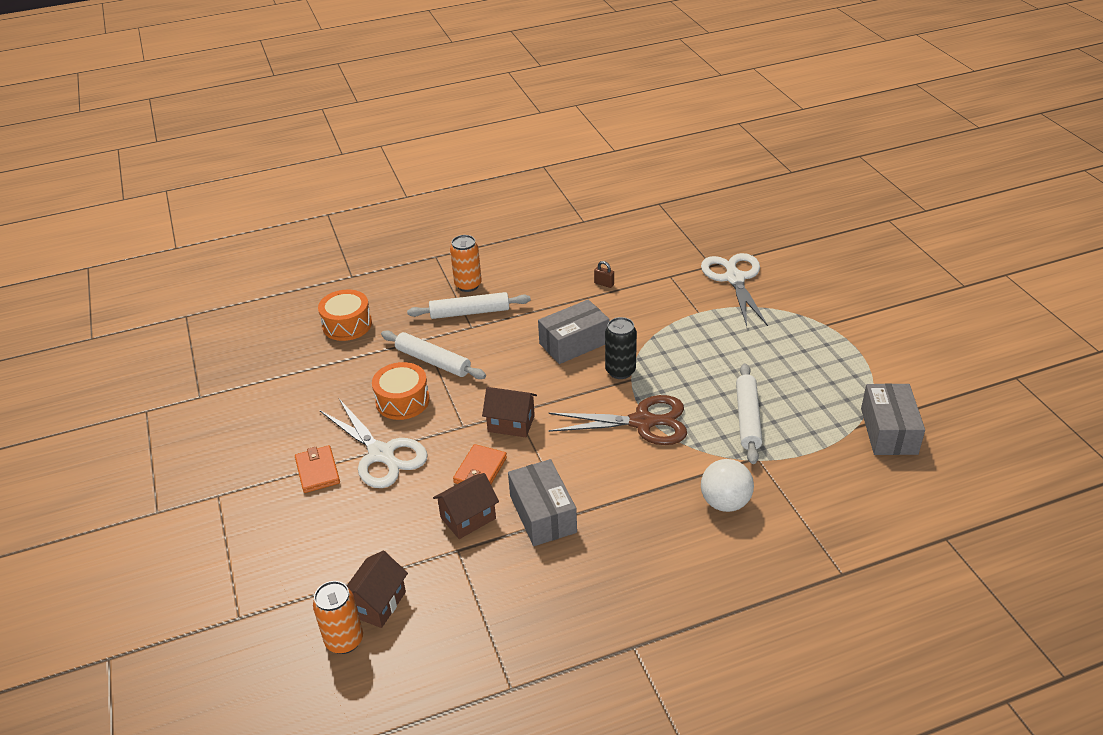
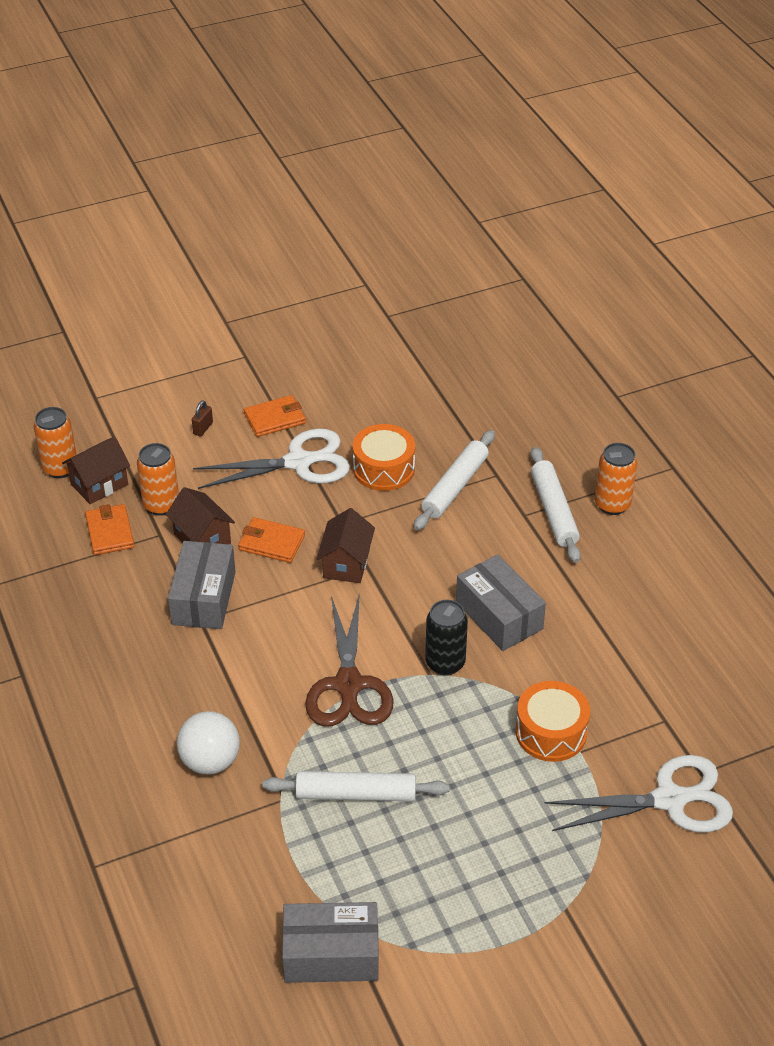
camera: 85 degrees right, 5 degrees up
(347, 325) = (518, 406): orange drum -> orange drum (551, 732)
(377, 603) = (99, 484): brown house -> brown house turned 60 degrees counterclockwise
(381, 454) = (298, 462): white scissors -> white scissors turned 150 degrees counterclockwise
(417, 551) = (161, 505): none -> orange can
(448, 590) = (110, 532): none -> orange wallet
(542, 514) = (203, 598): grey box -> grey box turned 60 degrees counterclockwise
(604, 284) = (634, 644): brown padlock -> brown padlock (203, 428)

